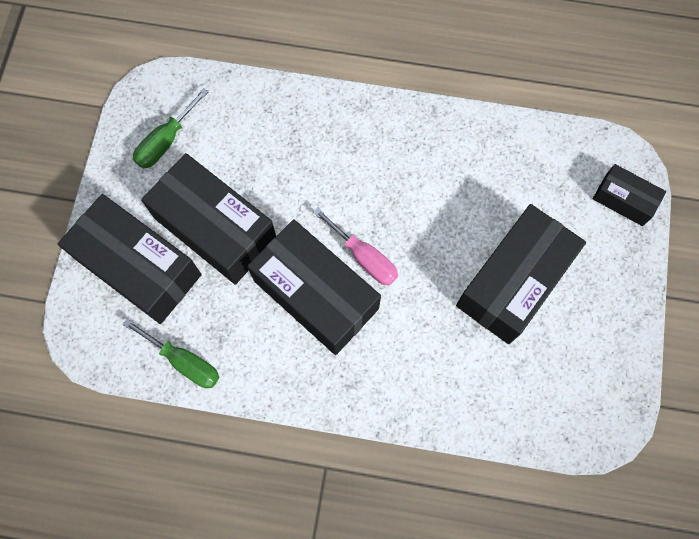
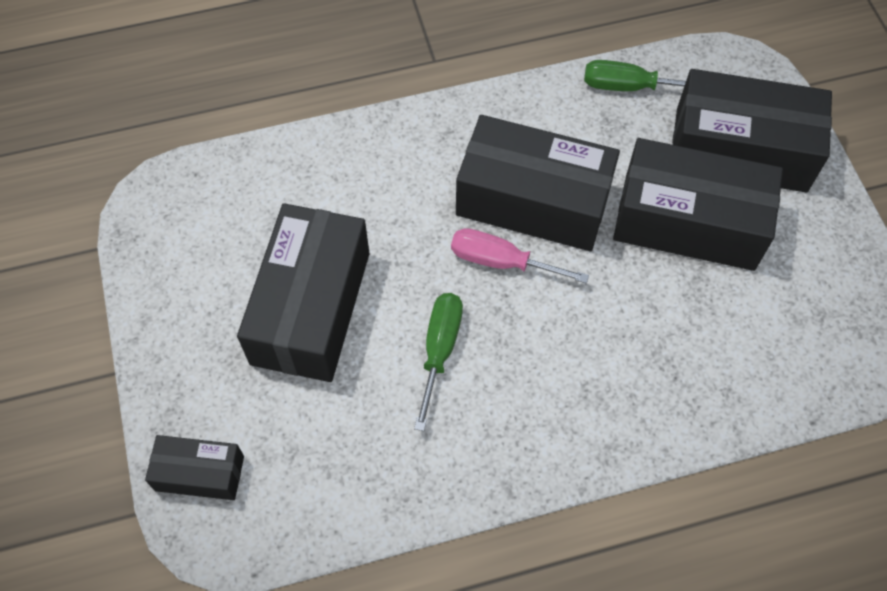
camera: 155 degrees right, 10 degrees down
(166, 141) = (819, 294): green screwdriver -> green screwdriver (440, 350)

